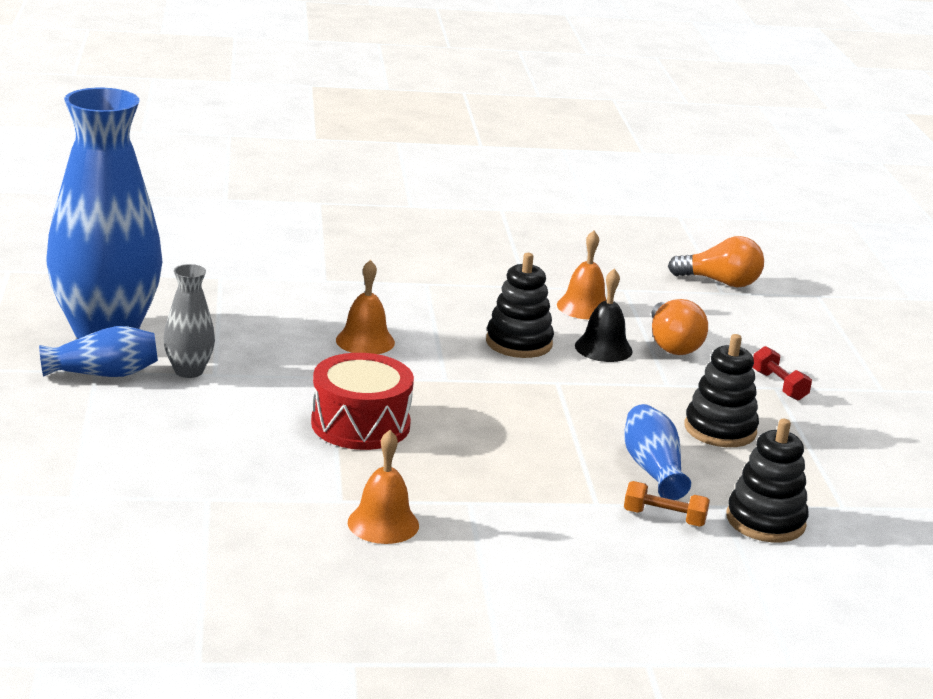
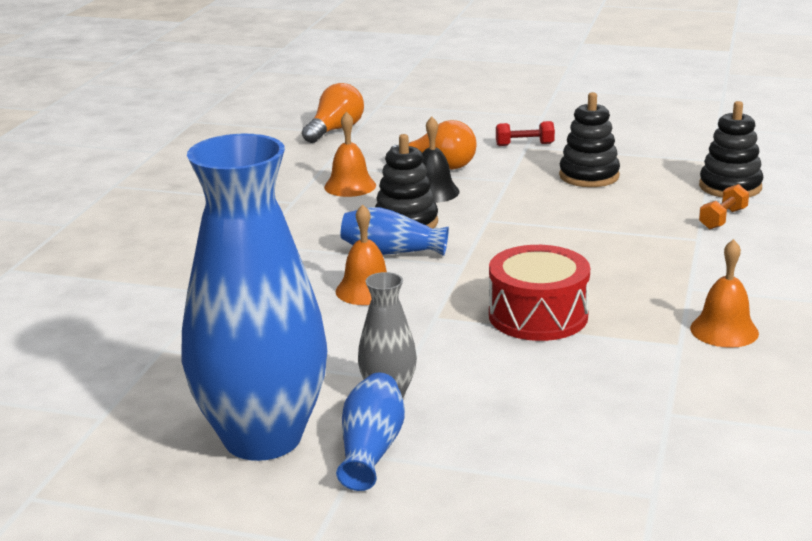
camera: 65 degrees left, 0 degrees up
(652, 469) = (646, 210): blue vase -> blue vase (391, 252)

